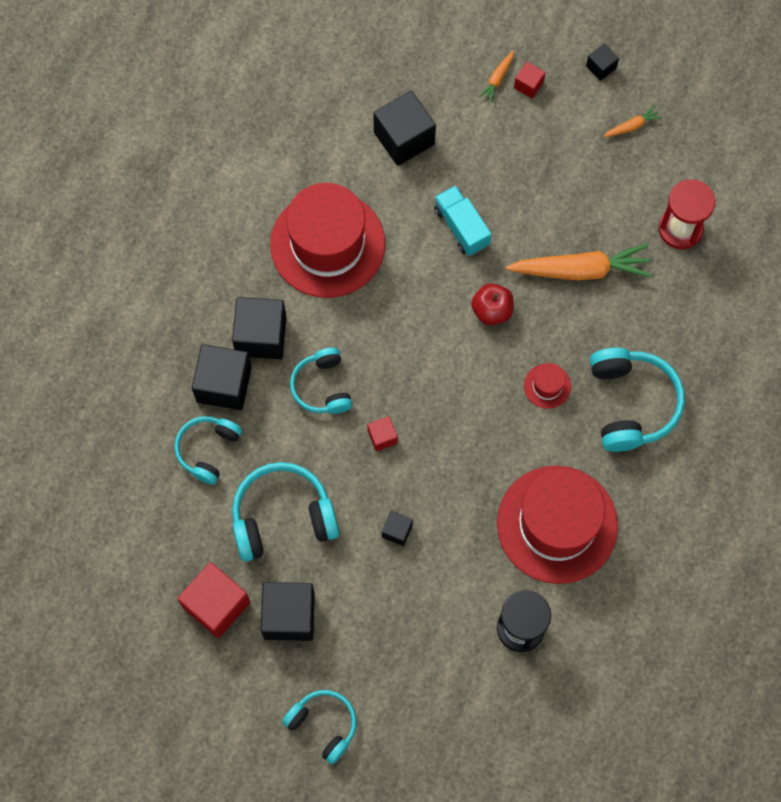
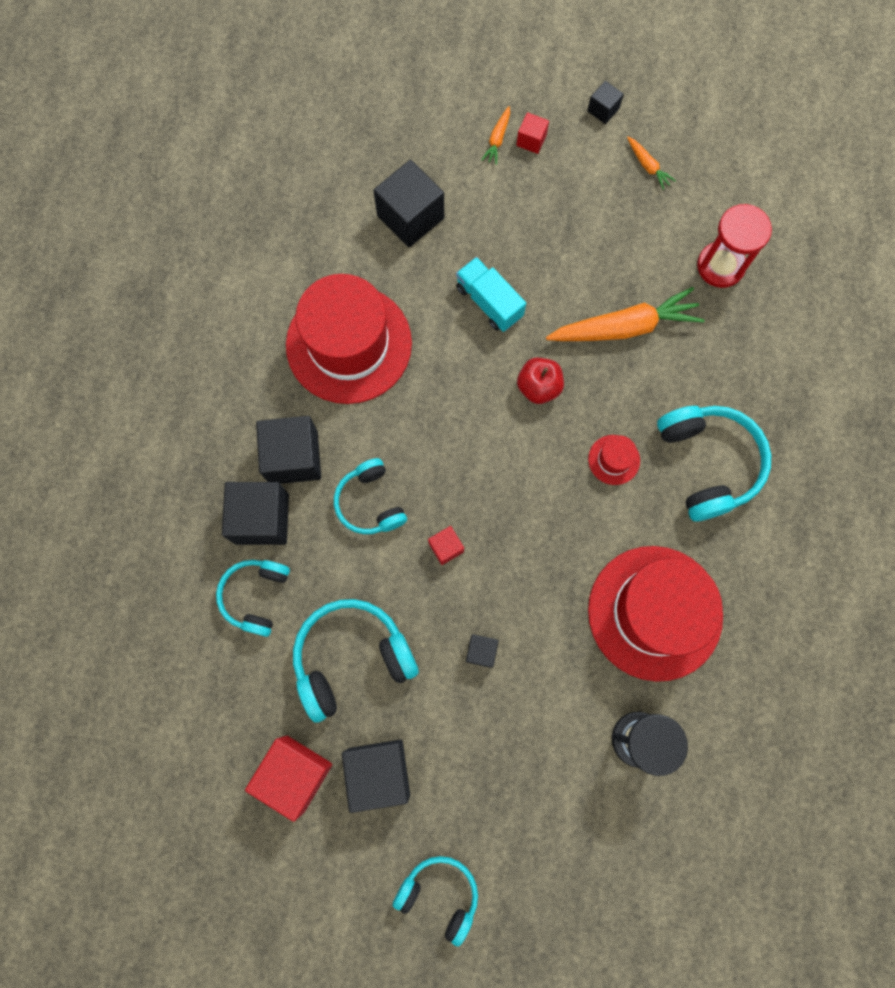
camera: 10 degrees left, 5 degrees up
(632, 126) = (647, 166): orange carrot -> orange carrot turned 90 degrees clockwise

